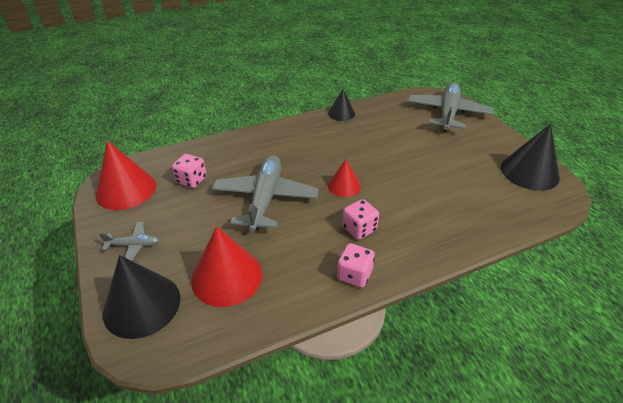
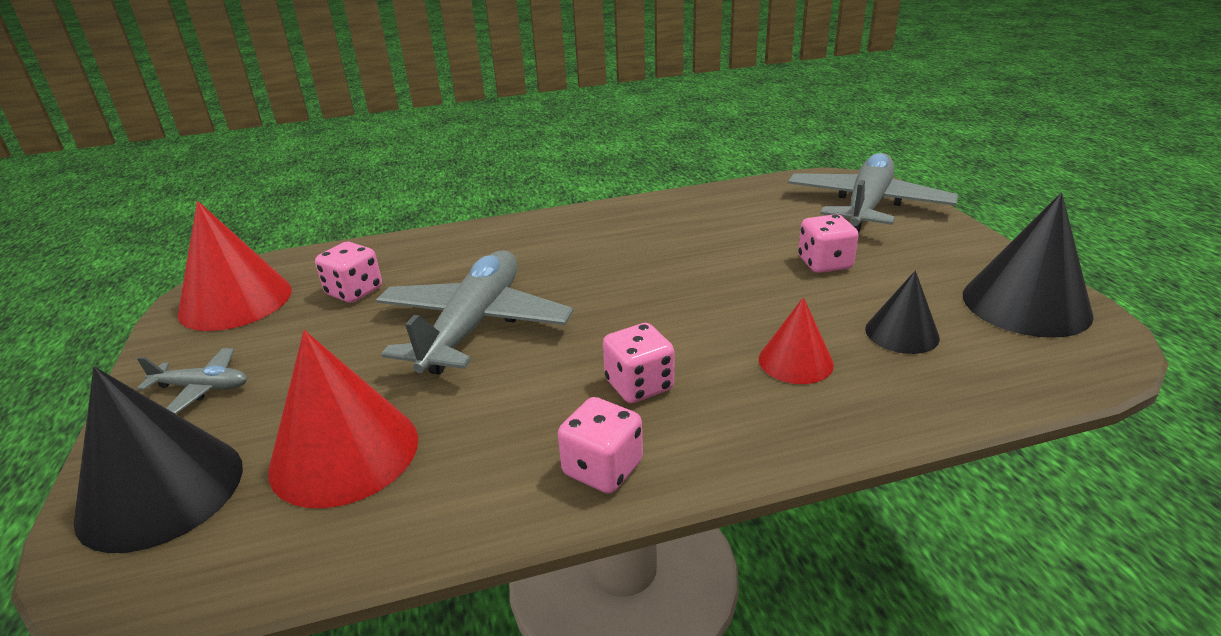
camera: 10 degrees right, 10 degrees down
(341, 113) = (662, 202): black cone -> black cone (902, 333)
(344, 186) = (631, 312): red cone -> red cone (795, 361)
(433, 151) = (824, 263): none -> pink dice

